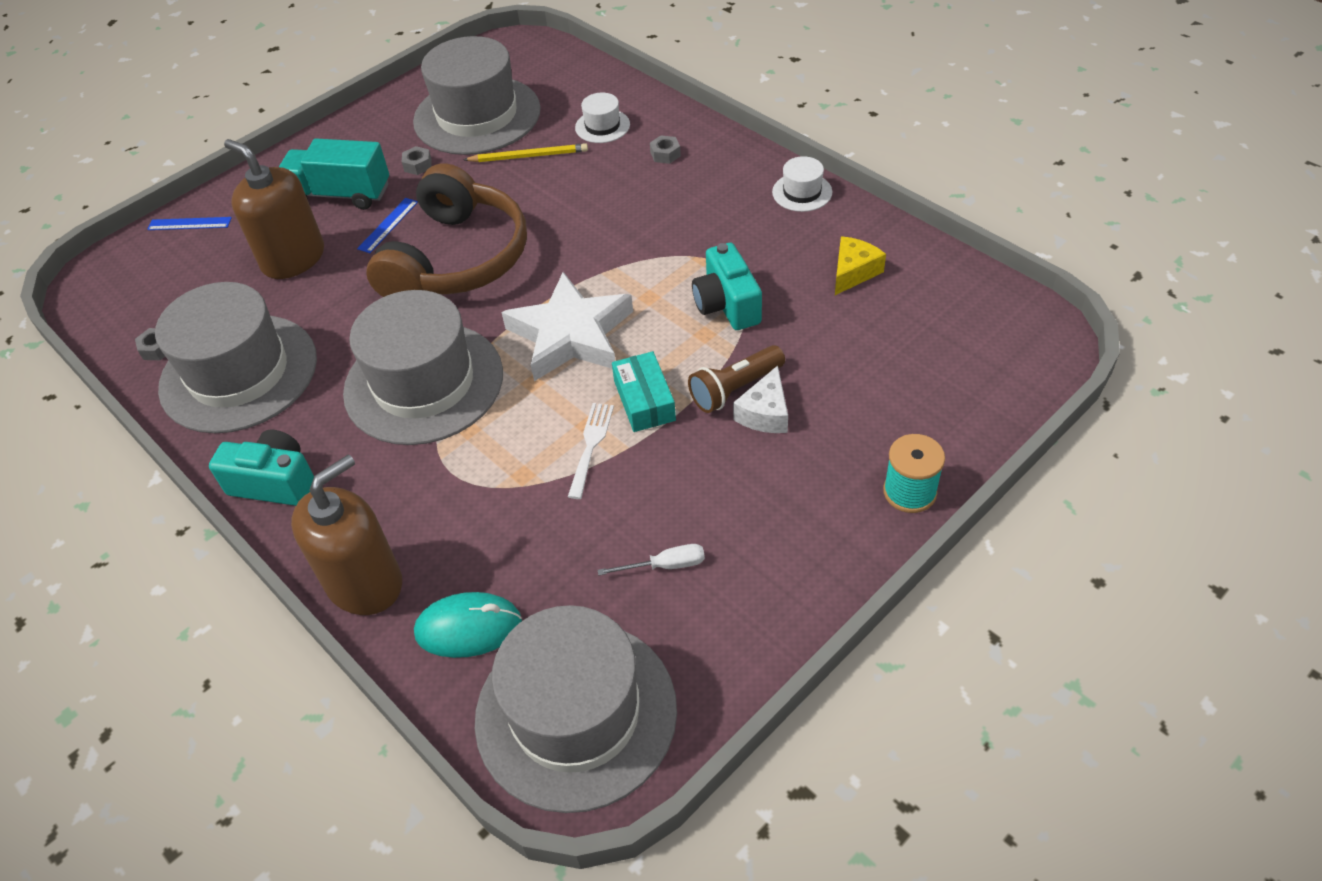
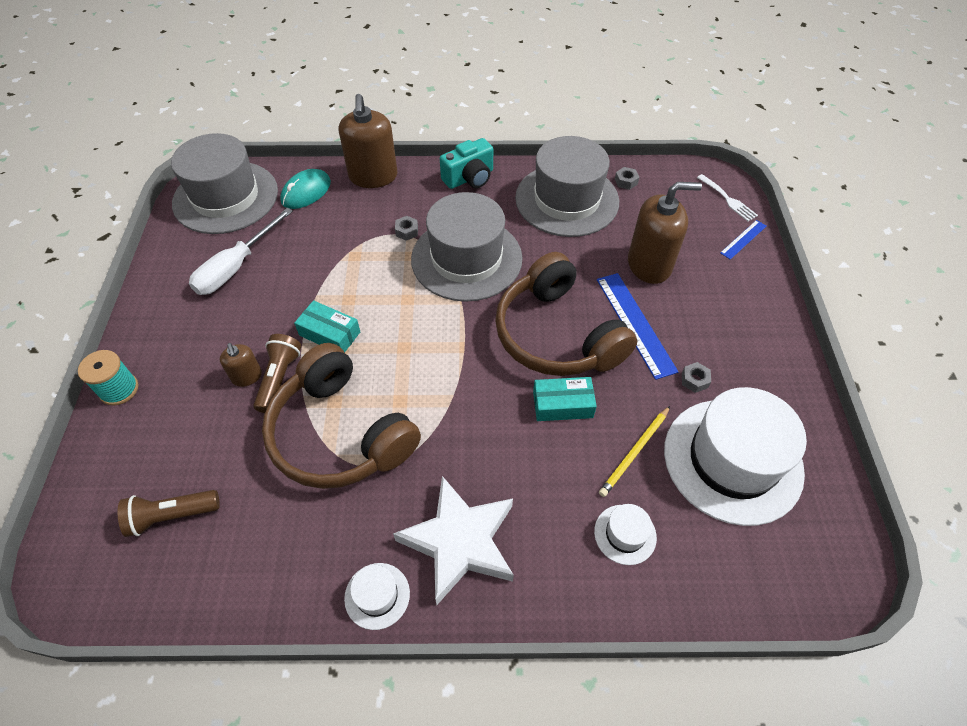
camera: 130 degrees right, 5 degrees up
(340, 194) = (701, 320): turquoise truck -> none
(388, 225) = (635, 324): blue ruler -> blue ruler, size x1.84
(477, 115) = (732, 460): grey hat -> white hat
(530, 211) = (562, 404): none -> turquoise box
(570, 335) = (420, 340): white star -> white star (460, 542)
(591, 445) = (334, 291): white fork -> white fork (728, 199)
(665, 154) = (536, 545): grey nut -> grey nut (407, 231)
(665, 565) = (236, 267): white screwdriver -> white screwdriver, size x2.02
(726, 305) = (340, 434): turquoise camera -> brown headphones
(765, 413) = (247, 376): white cheese -> brown soap dispenser
(853, 272) = (266, 536): yellow cheese -> none
(924, 333) = (172, 516): none -> brown flashlight

